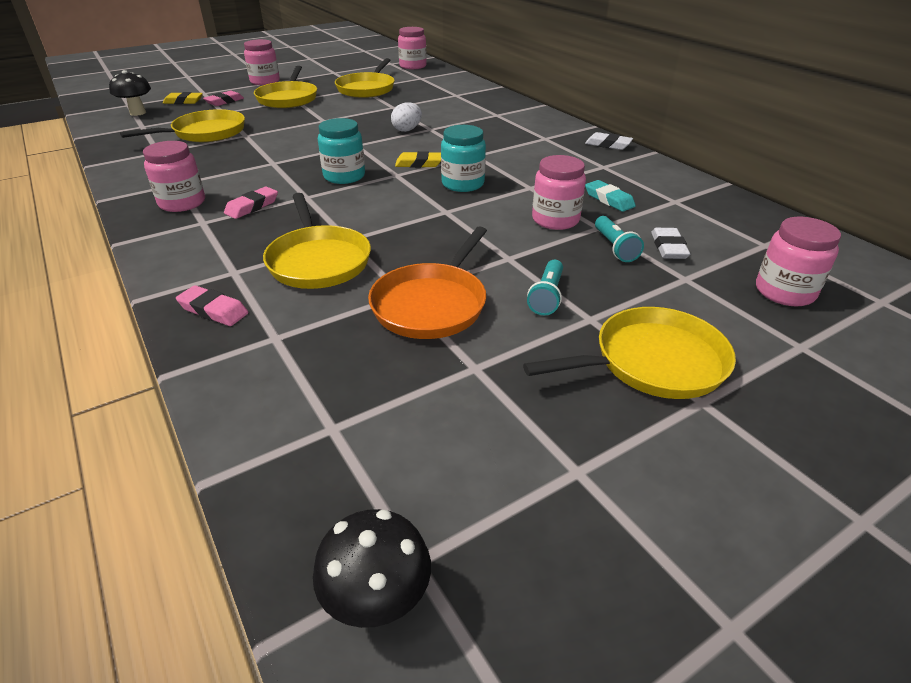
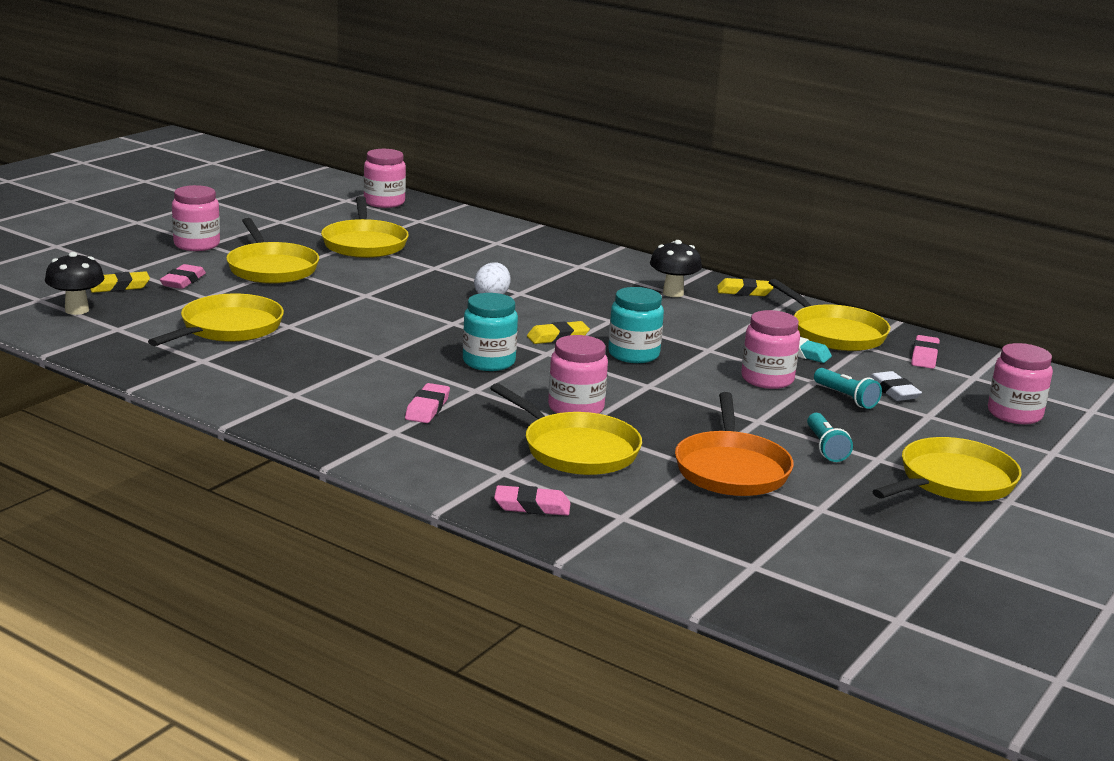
camera: 25 degrees left, 15 degrees down
(182, 203) = (336, 415): pink jar -> pink jar (576, 408)
(378, 603) = (895, 642): black mushroom -> black mushroom (673, 293)
(608, 145) = (744, 292): white eraser -> yellow eraser
(657, 186) = (834, 333): none -> yellow pan
(728, 218) = (924, 356): none -> pink eraser

